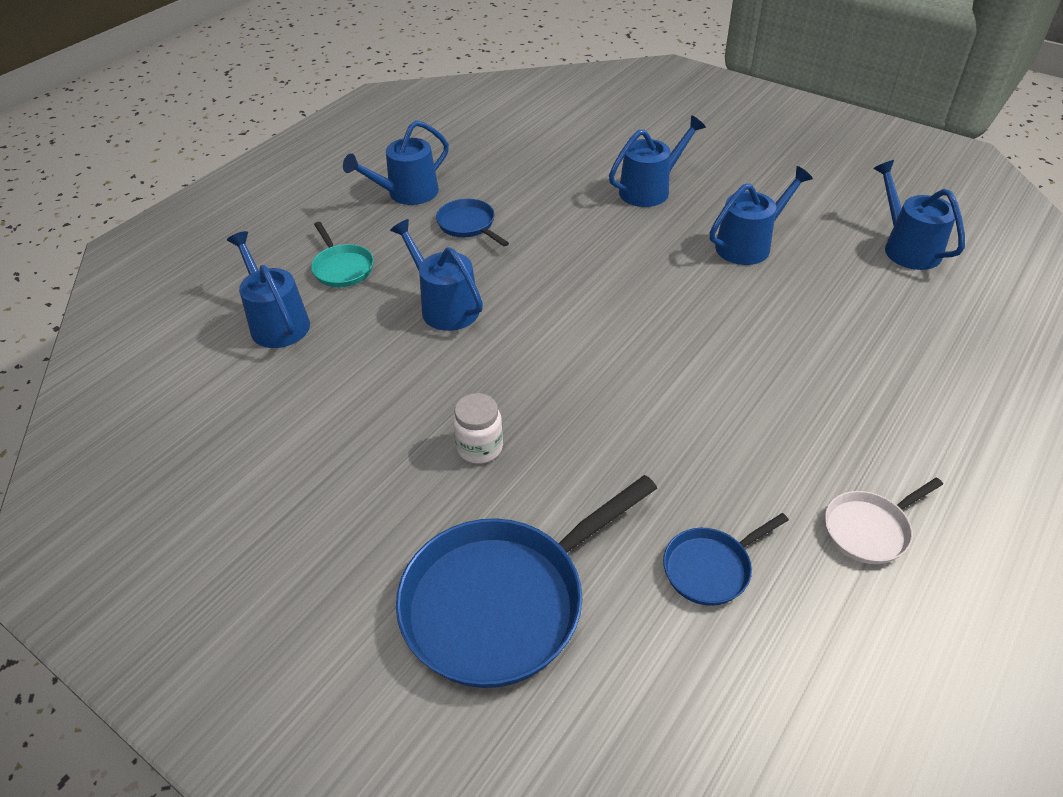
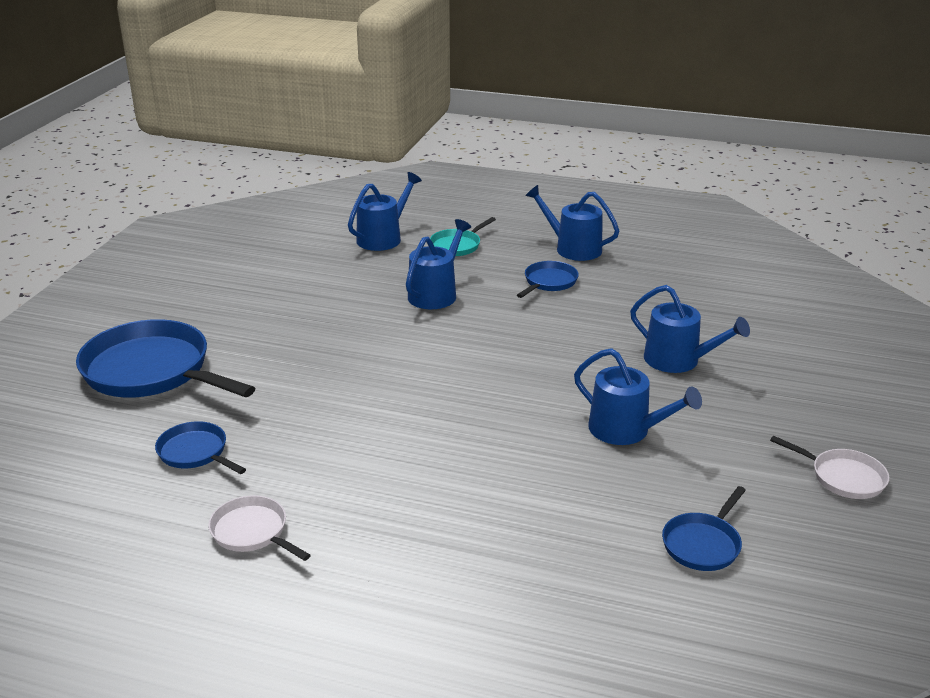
camera: 70 degrees right, 15 degrees down
(480, 447) = (288, 337): white jar -> none
(834, 164) = (843, 477): none -> white pan
(907, 248) = (703, 544): blue watering can -> blue pan

